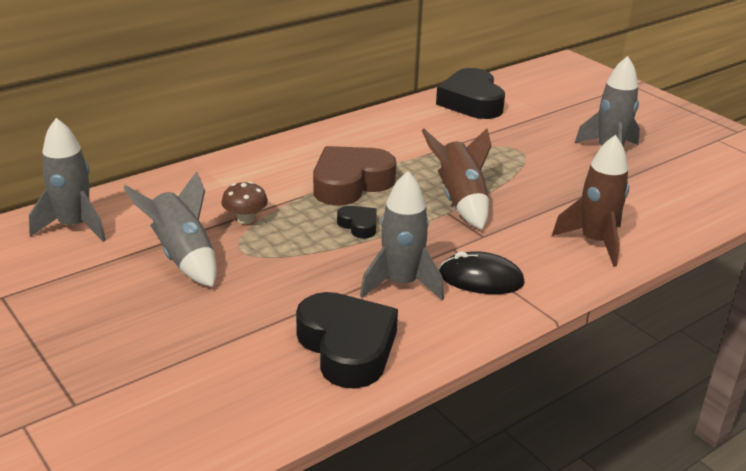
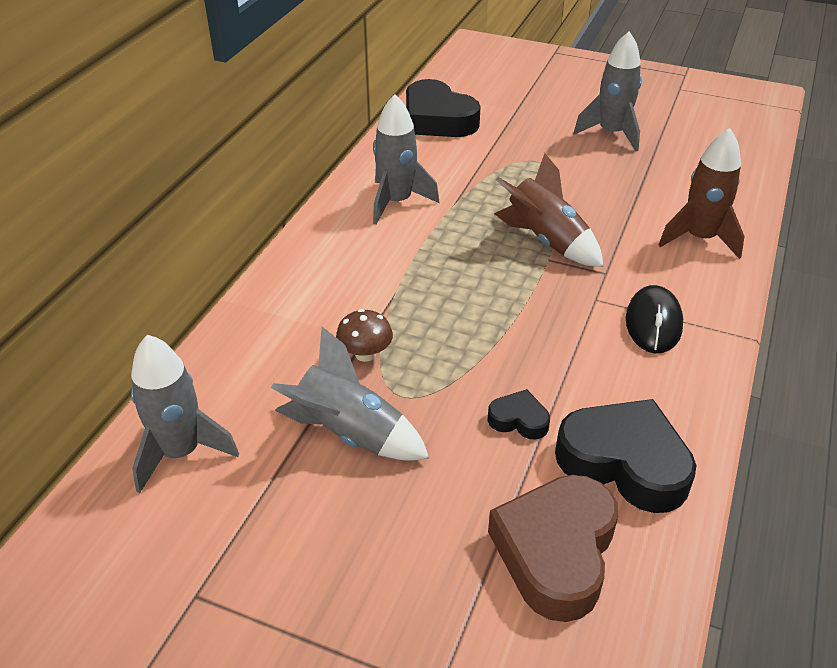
camera: 30 degrees left, 10 degrees up
(350, 183) = (424, 262): brown heart -> brown heart (556, 552)
(359, 225) = (485, 311): black heart -> black heart (519, 420)
(401, 284) = (594, 363): grey rocket -> grey rocket (396, 202)
(481, 279) = (653, 323): black mouse -> black mouse turned 60 degrees counterclockwise

